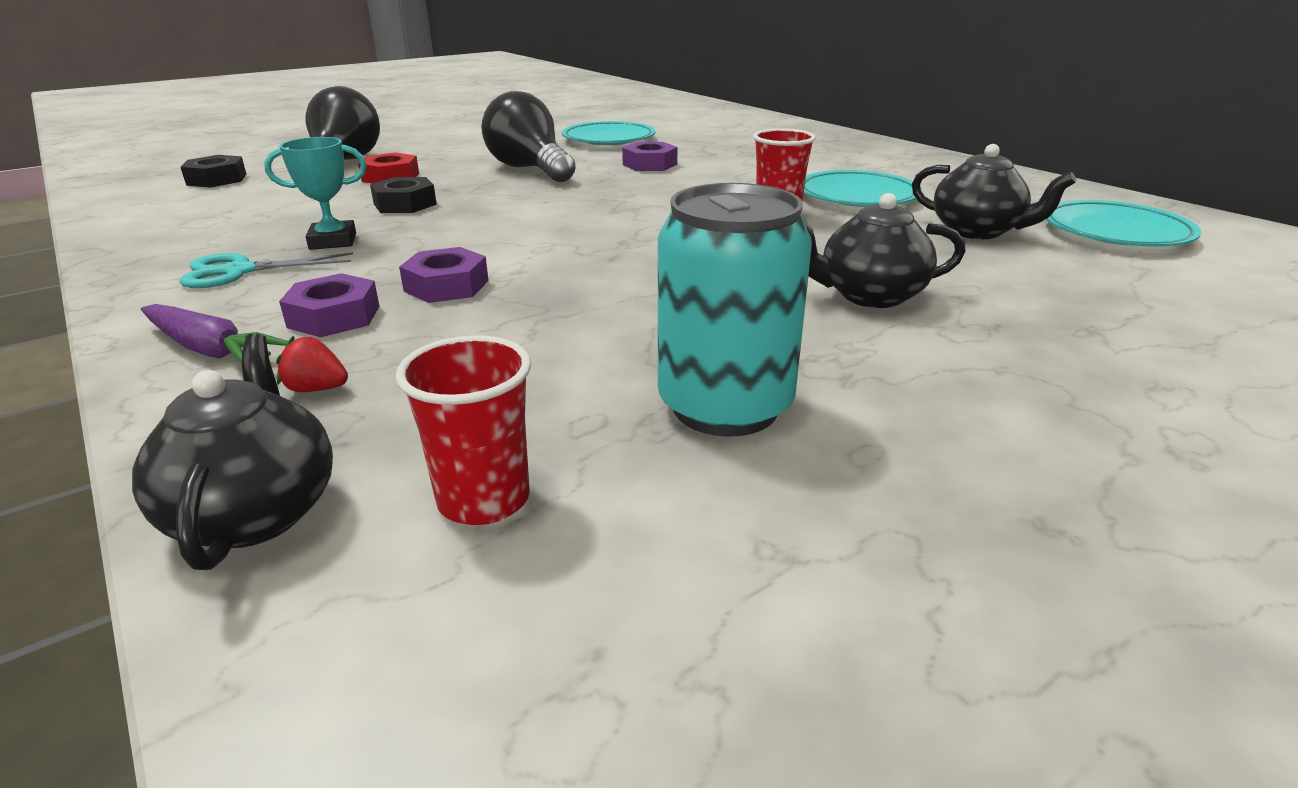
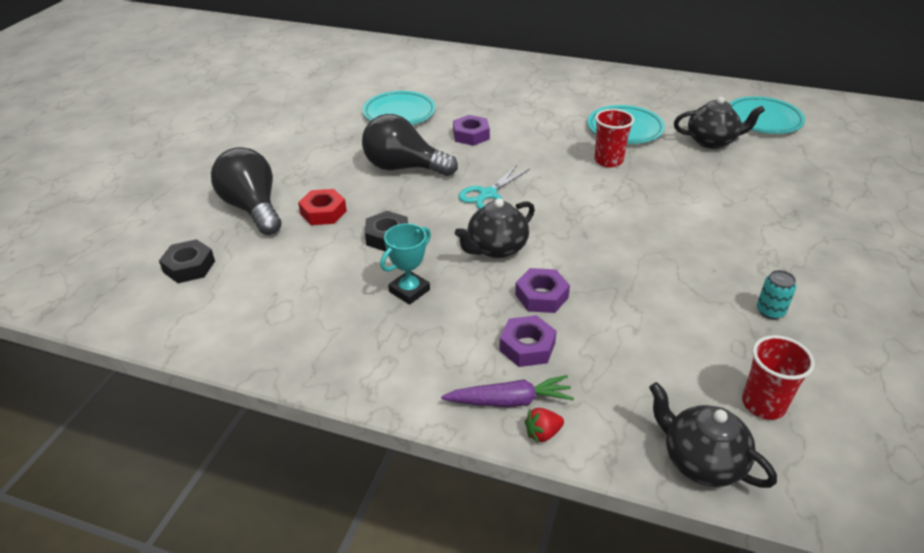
camera: 35 degrees left, 10 degrees up
(240, 271) = (404, 342): turquoise scissors -> turquoise scissors (488, 194)
(317, 389) = (607, 393): red strawberry -> red strawberry (543, 433)
(725, 407) = (770, 311): turquoise can -> turquoise can, size x0.44
(869, 296) = (730, 213): black teapot -> black teapot (496, 248)

